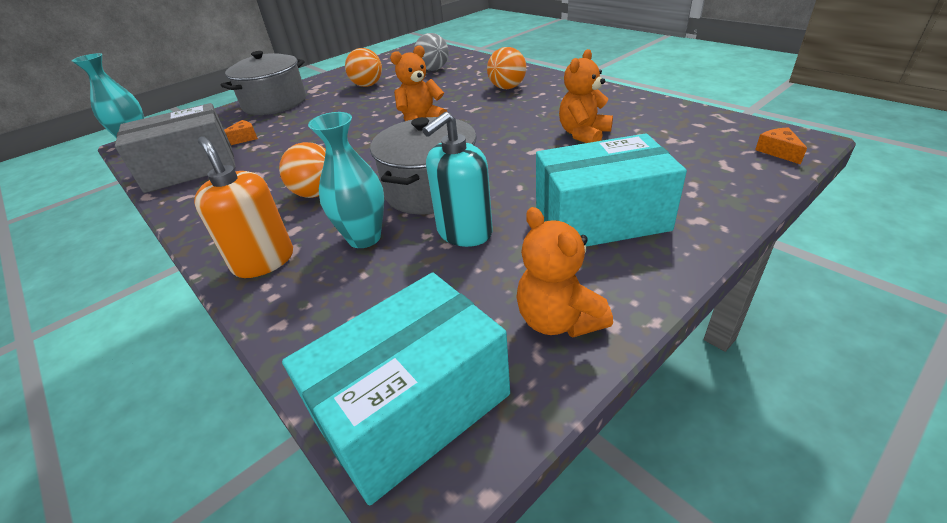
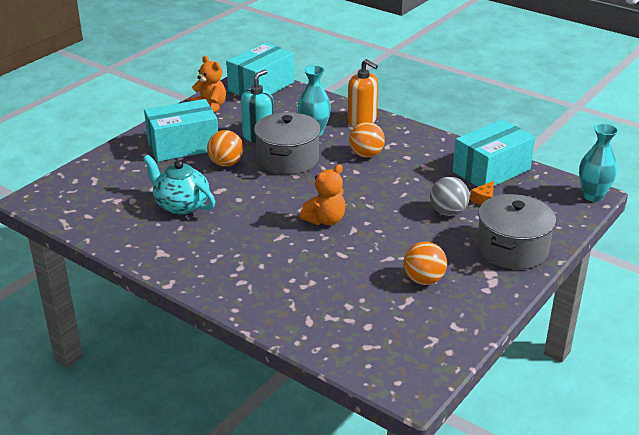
camera: 165 degrees right, 5 degrees down
(190, 168) = (491, 170): grey box -> turquoise box
(433, 69) = (355, 313): grey ball -> grey ball (448, 212)
(507, 88) = (251, 270): orange ball -> orange ball (226, 163)
(583, 134) = (181, 205): orange teddy bear -> turquoise teapot
(778, 151) = (53, 190): orange cheese -> none

